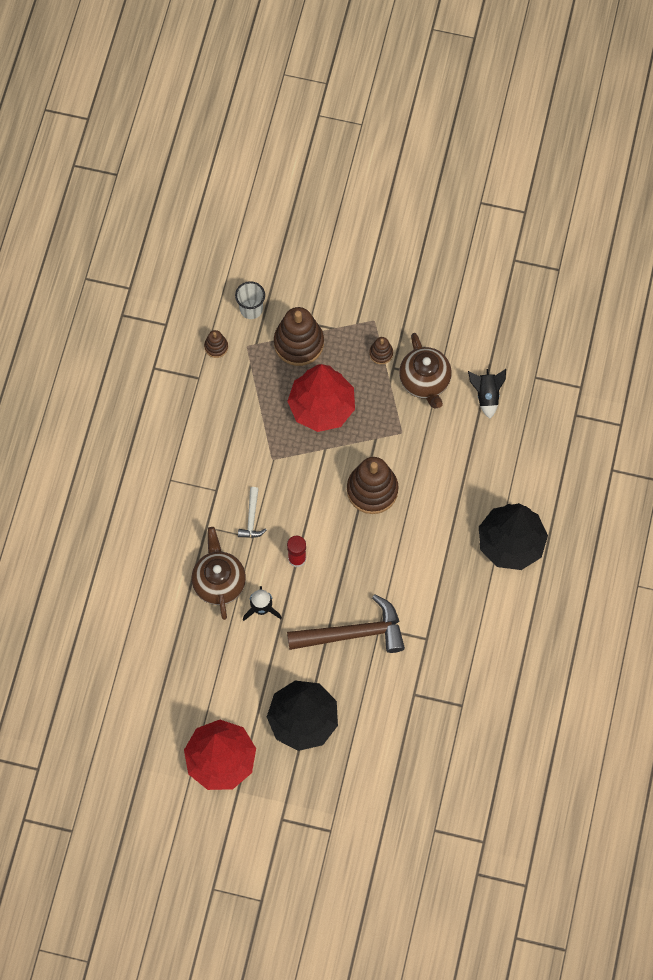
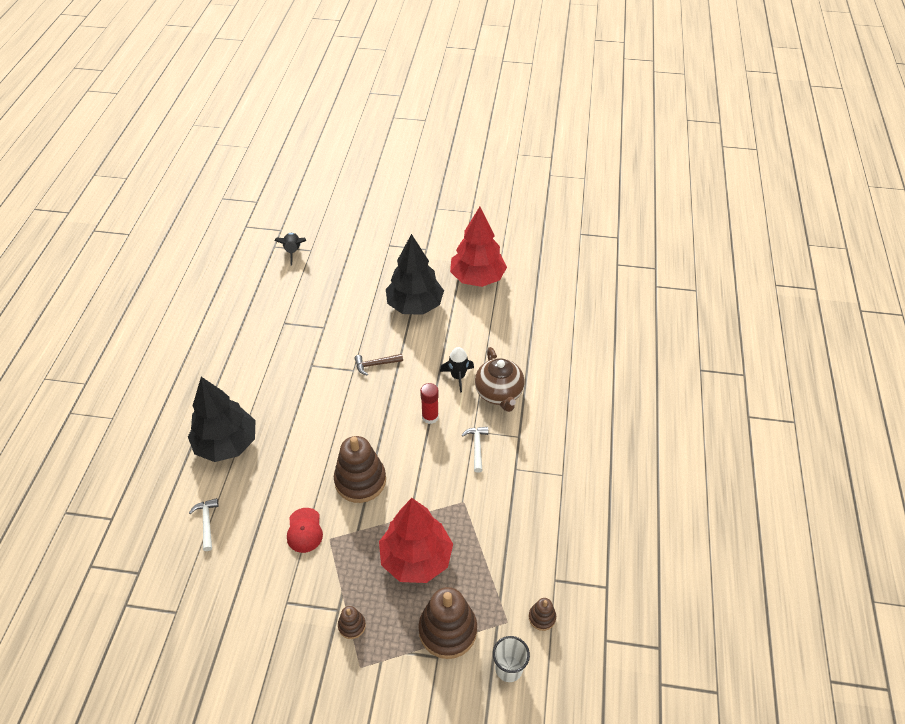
camera: 175 degrees right, 20 degrees down
(353, 633) = (375, 364): brown hammer -> brown hammer, size x0.47
(425, 381) = (302, 596): brown teapot -> none
(425, 443) = (304, 530): none -> red cap
(486, 395) = (234, 586): black rocket -> black rocket (293, 251)
(519, 458) = (207, 522): none -> white hammer

